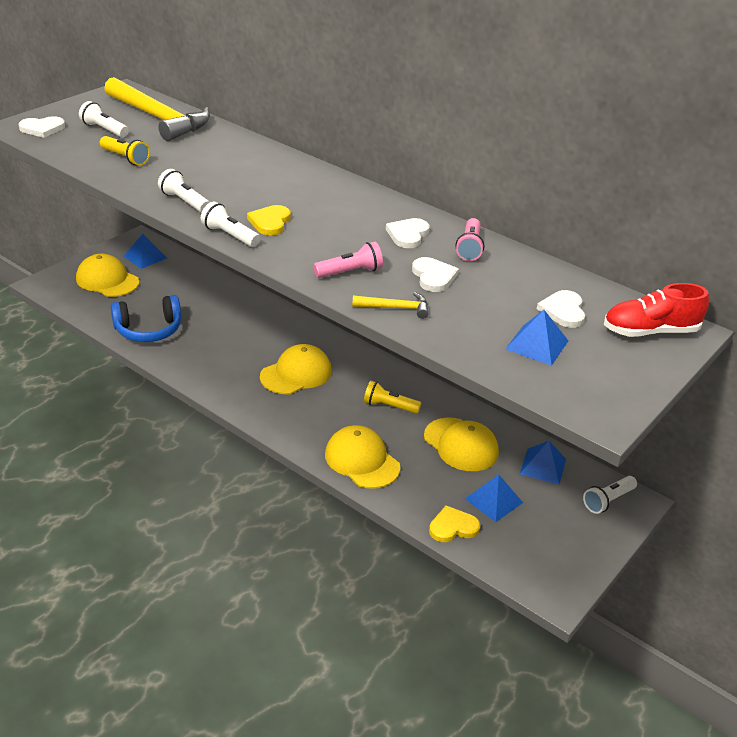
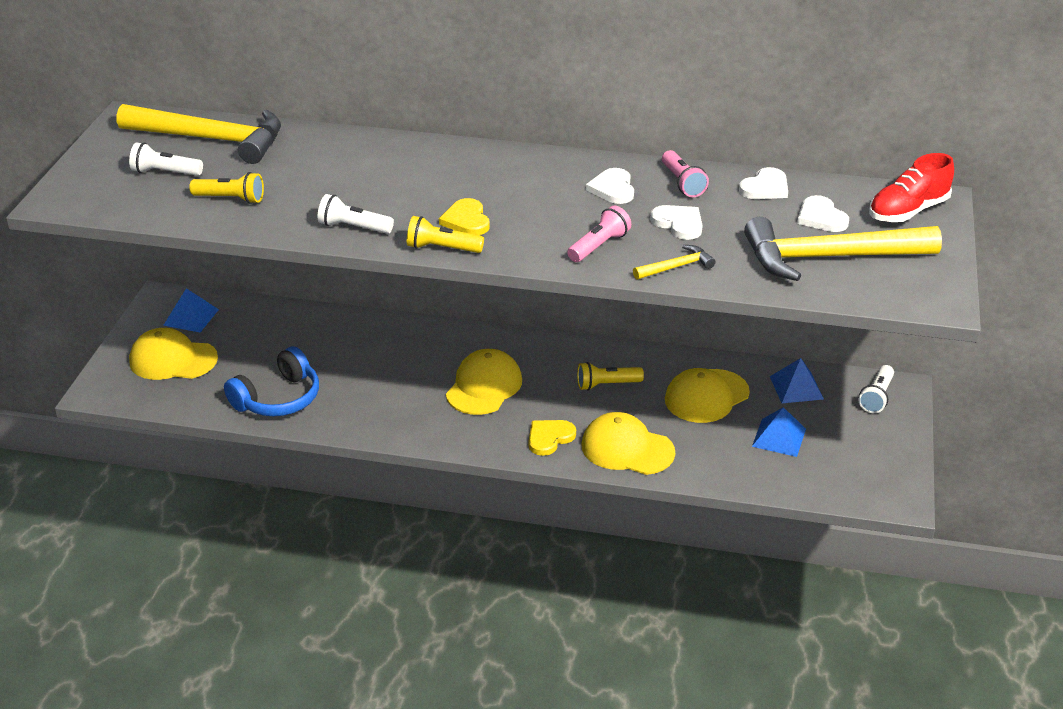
camera: 25 degrees left, 0 degrees up
(42, 129) = (90, 194): white heart -> white heart (765, 187)
(229, 235) = (442, 248): white flashlight -> yellow flashlight
(453, 527) = (763, 477): yellow heart -> yellow heart (549, 438)
(461, 445) = (706, 396): yellow cap -> yellow cap turned 120 degrees clockwise
(536, 345) = (829, 257): blue pyramid -> yellow hammer

